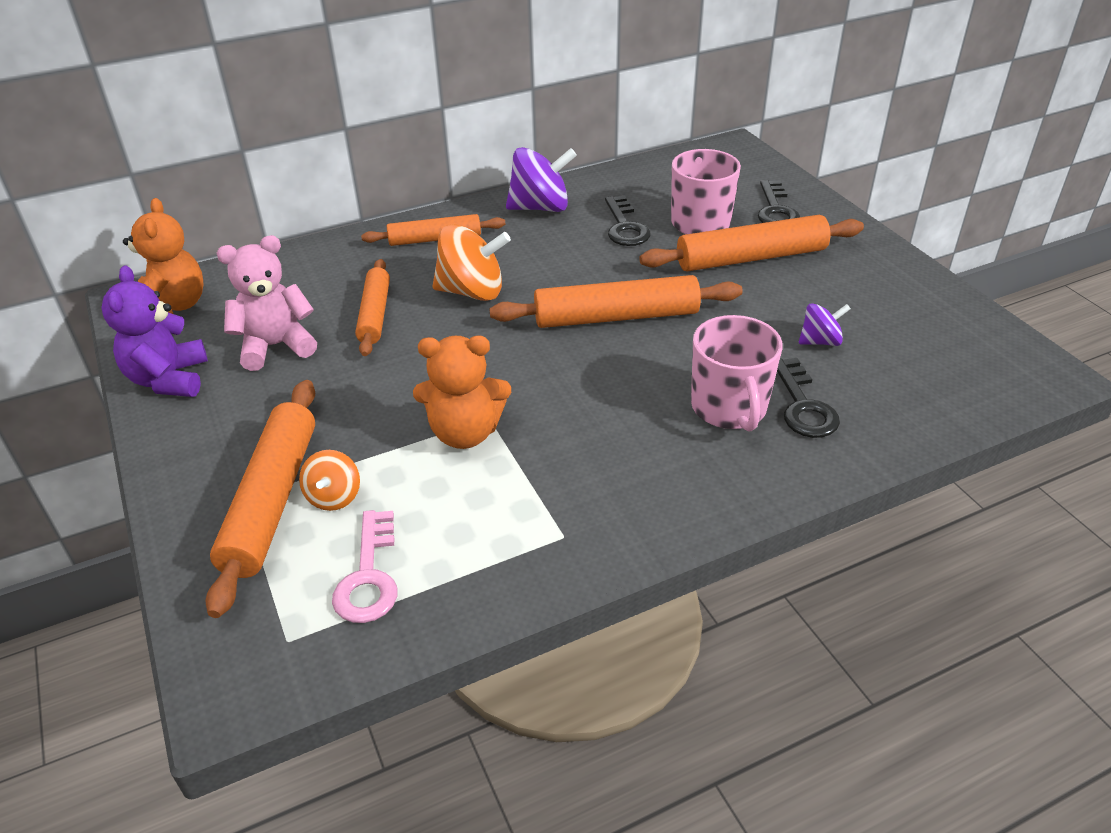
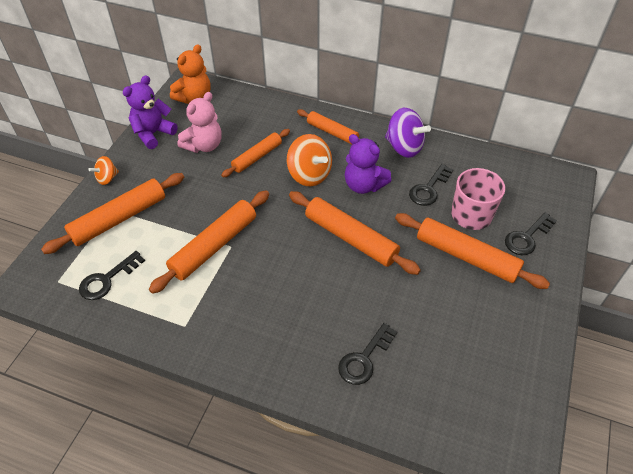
camera: 45 degrees right, 10 degrees up
(276, 346) = (204, 145): pink teddy bear -> pink teddy bear turned 105 degrees clockwise
(334, 497) = (138, 235): orange spinning top -> orange spinning top (107, 178)
(368, 576) = (107, 279): pink key -> black key
(465, 433) = (214, 246): orange teddy bear -> orange rolling pin
(552, 264) = (363, 185): none -> purple teddy bear
(729, 408) = (330, 329): pink mug -> none
(820, 341) = (426, 333): purple spinning top -> none

